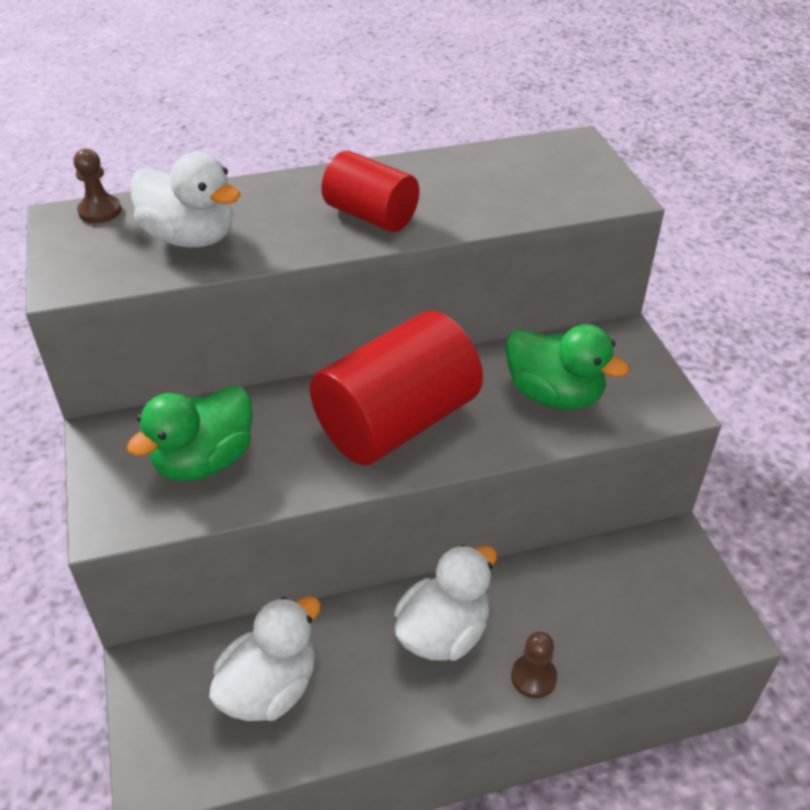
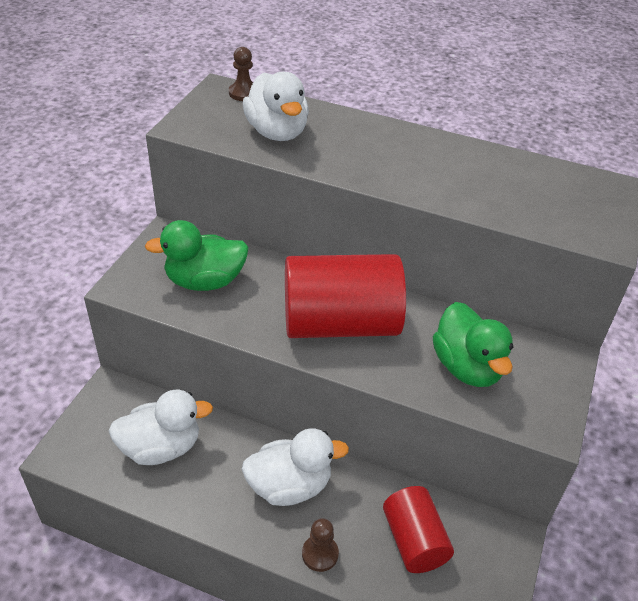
camera: 35 degrees right, 0 degrees up
(371, 215) = (404, 170): red cylinder -> red cylinder (414, 541)

